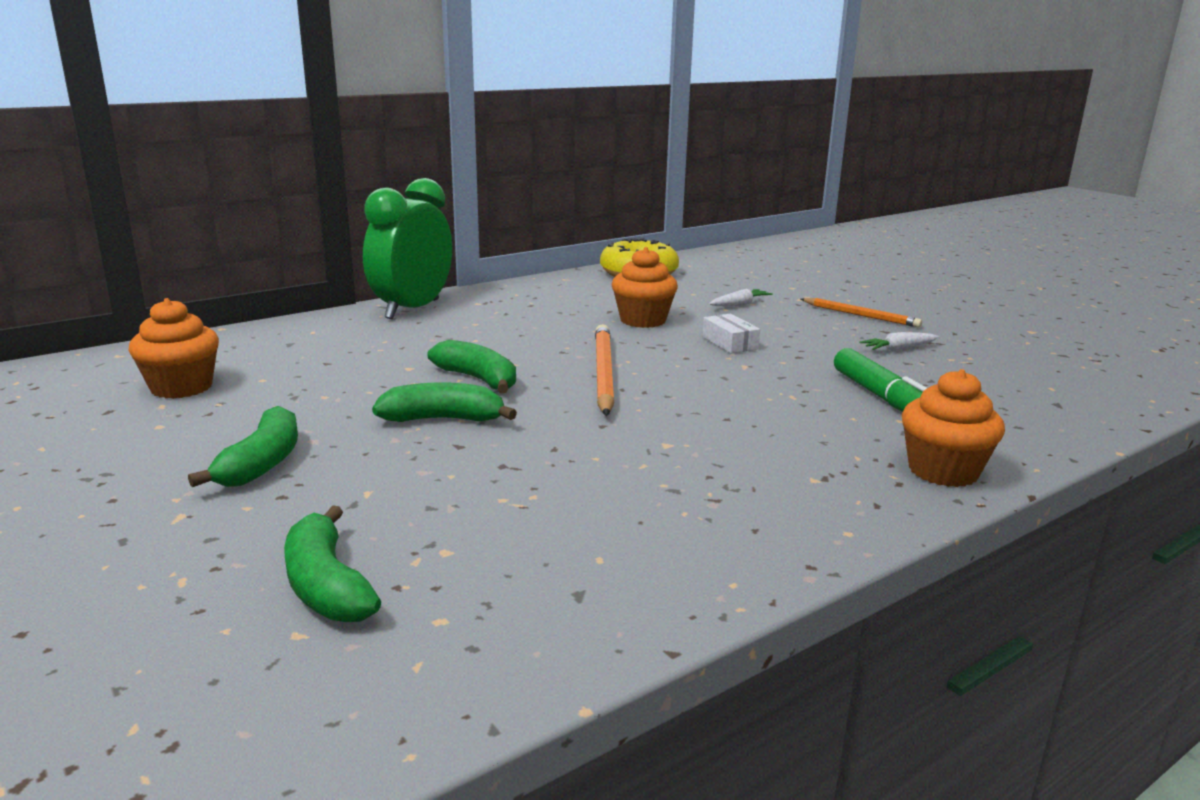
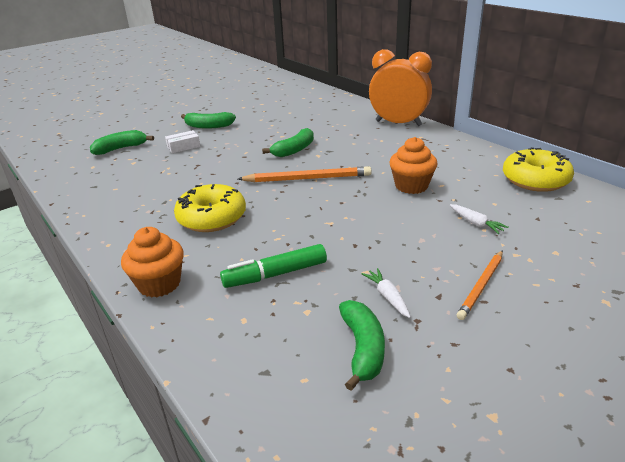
camera: 90 degrees right, 10 degrees up
(181, 387) = (279, 102): orange cupcake -> none
(412, 309) = (398, 123): green clock -> orange clock
(443, 419) = (246, 148): green banana -> green banana (363, 349)
(729, 343) = (375, 217): white box -> white box (183, 147)
(738, 441) = (212, 218): none -> yellow donut

